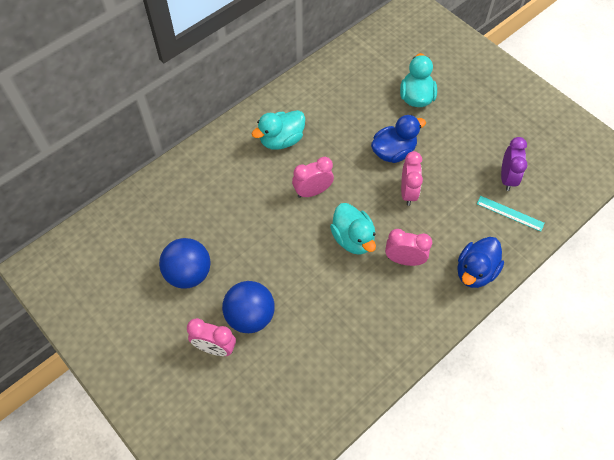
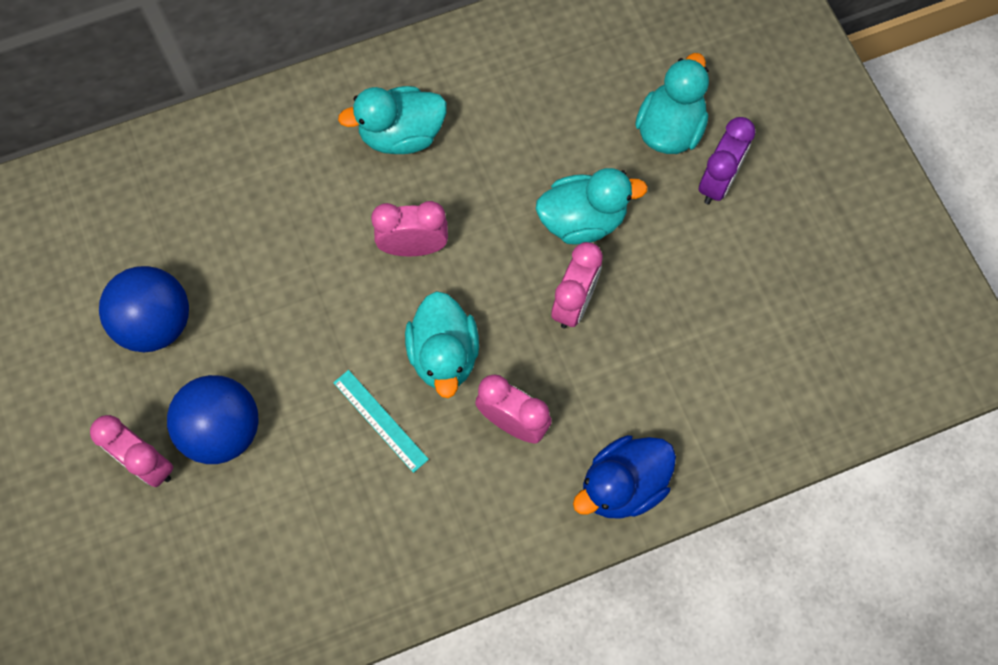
camera: 20 degrees right, 10 degrees up
(393, 152) = (582, 220): blue duck -> turquoise duck
(507, 178) = (760, 335): purple clock -> purple clock (718, 182)
(510, 213) = (733, 402): turquoise ruler -> turquoise ruler (380, 420)

